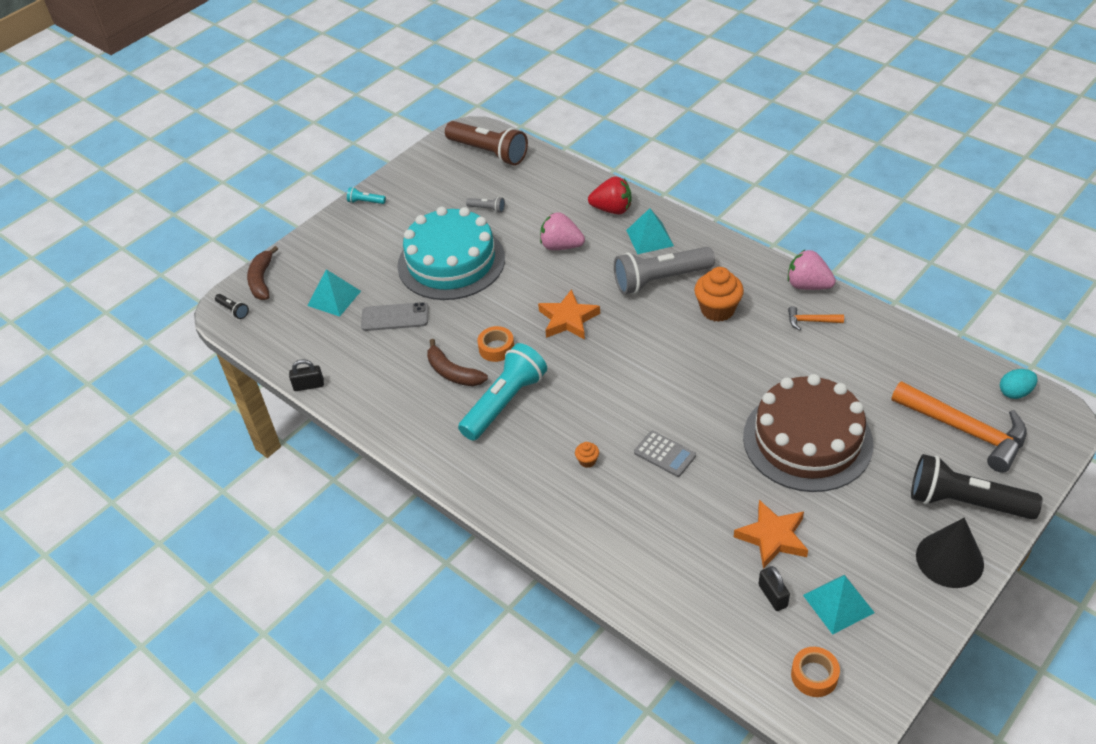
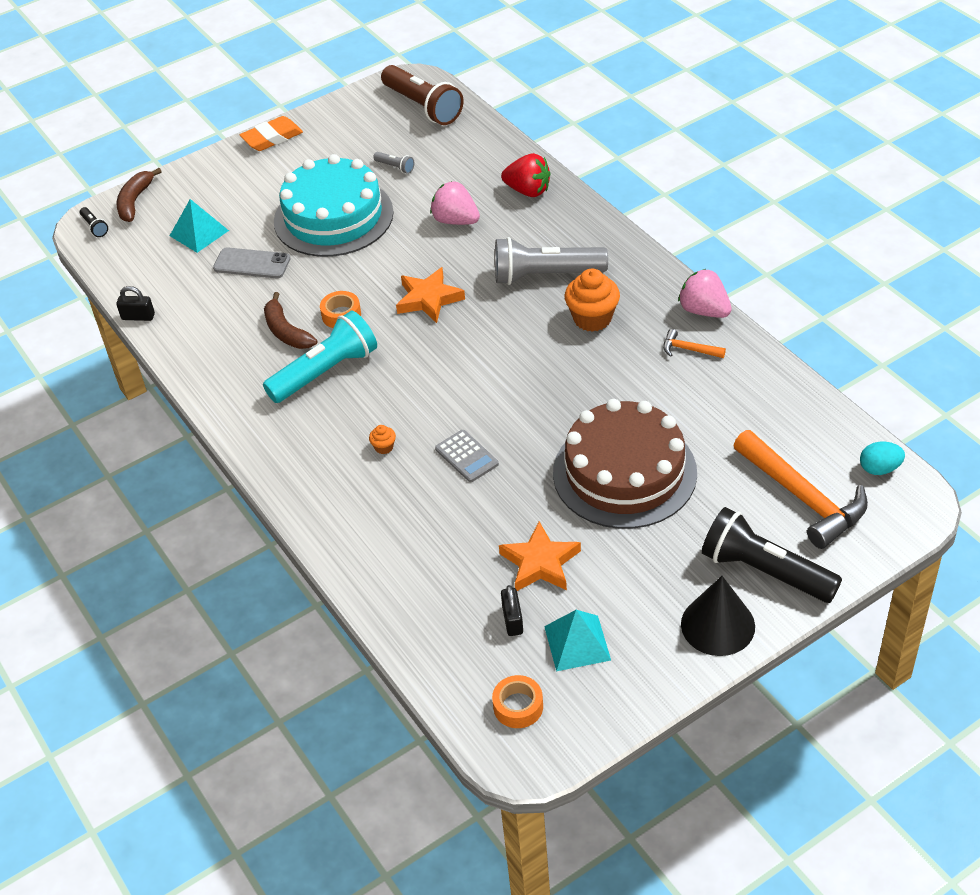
camera: 15 degrees right, 0 degrees up
(365, 202) = (272, 138): turquoise flashlight -> orange eraser
(649, 238) = (554, 228): turquoise pyramid -> none

